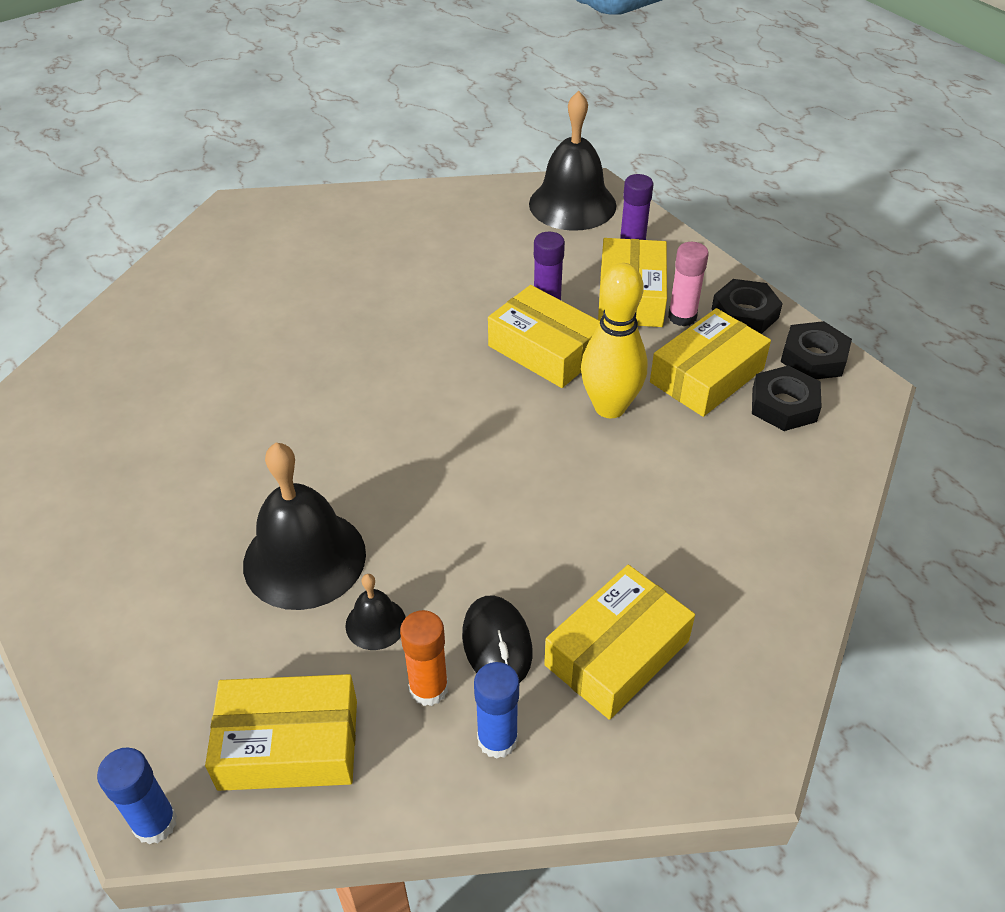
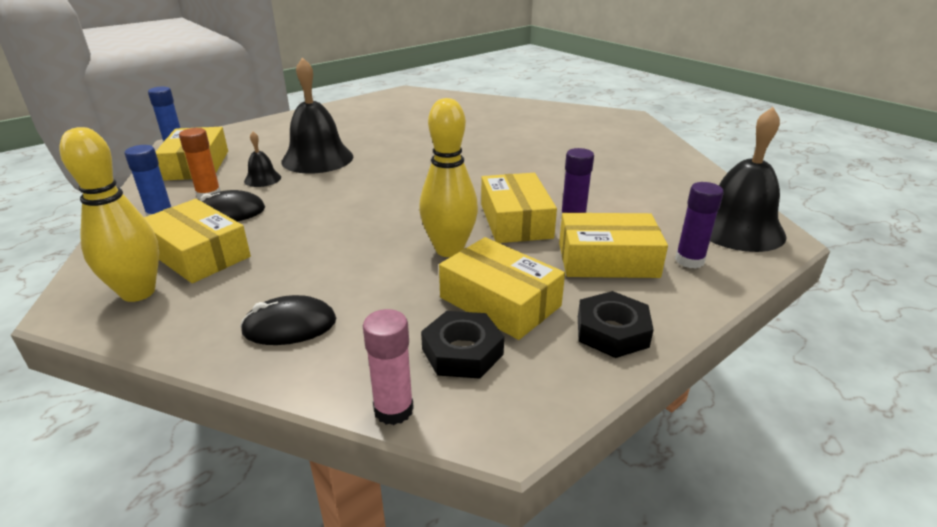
camera: 85 degrees right, 15 degrees down
(545, 350) = (515, 221): yellow box -> yellow box turned 45 degrees counterclockwise
(682, 317) = (588, 289): pink glue stick -> pink glue stick (393, 409)
(711, 695) = (138, 292): none -> yellow bowling pin
(761, 531) = (289, 326): none -> black mouse
(813, 357) = (549, 382): black nut -> none

